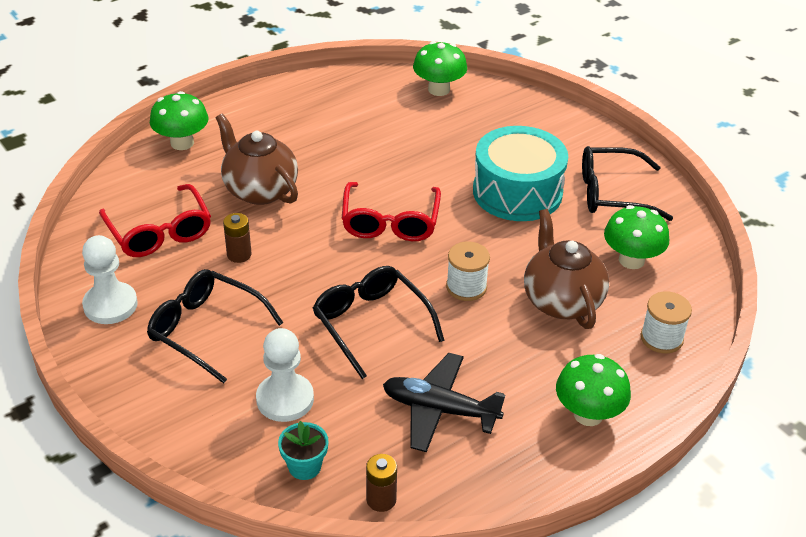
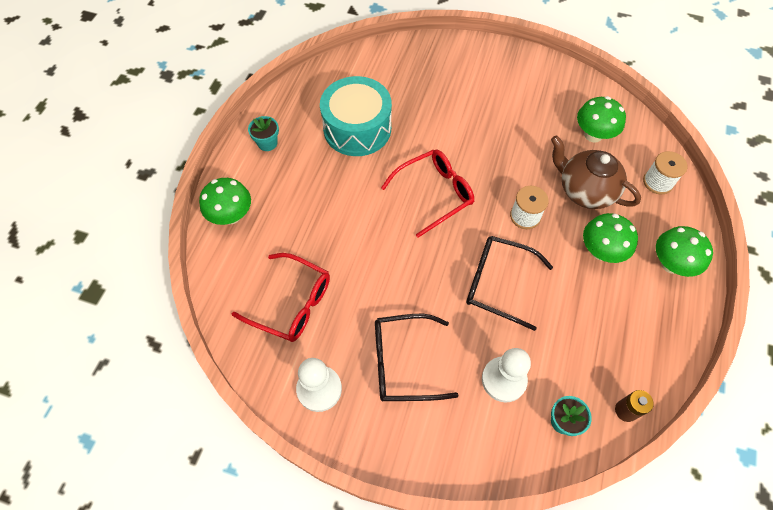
camera: 35 degrees left, 20 degrees up
(239, 255) = (364, 285): brown battery -> none
(260, 190) = (326, 222): brown teapot -> none
(275, 106) = (267, 143): none -> turquoise flower pot
(390, 221) = (434, 194): red glasses -> red glasses turned 90 degrees counterclockwise
(439, 89) = (363, 66): green mushroom -> green mushroom (601, 251)
(439, 410) = (595, 320): black plane -> none
(517, 192) = (486, 122): turquoise drum -> turquoise drum (357, 128)
(613, 193) = (539, 90): black glasses -> none

